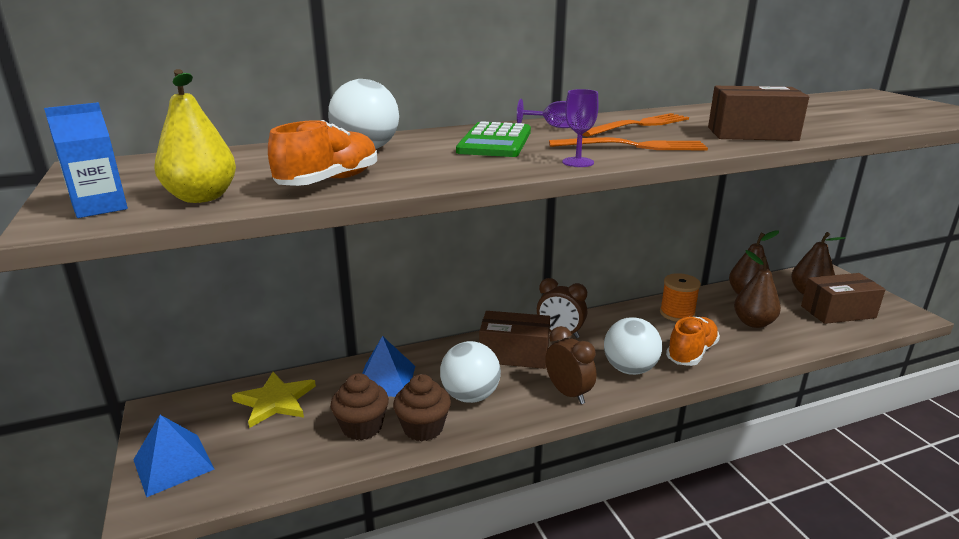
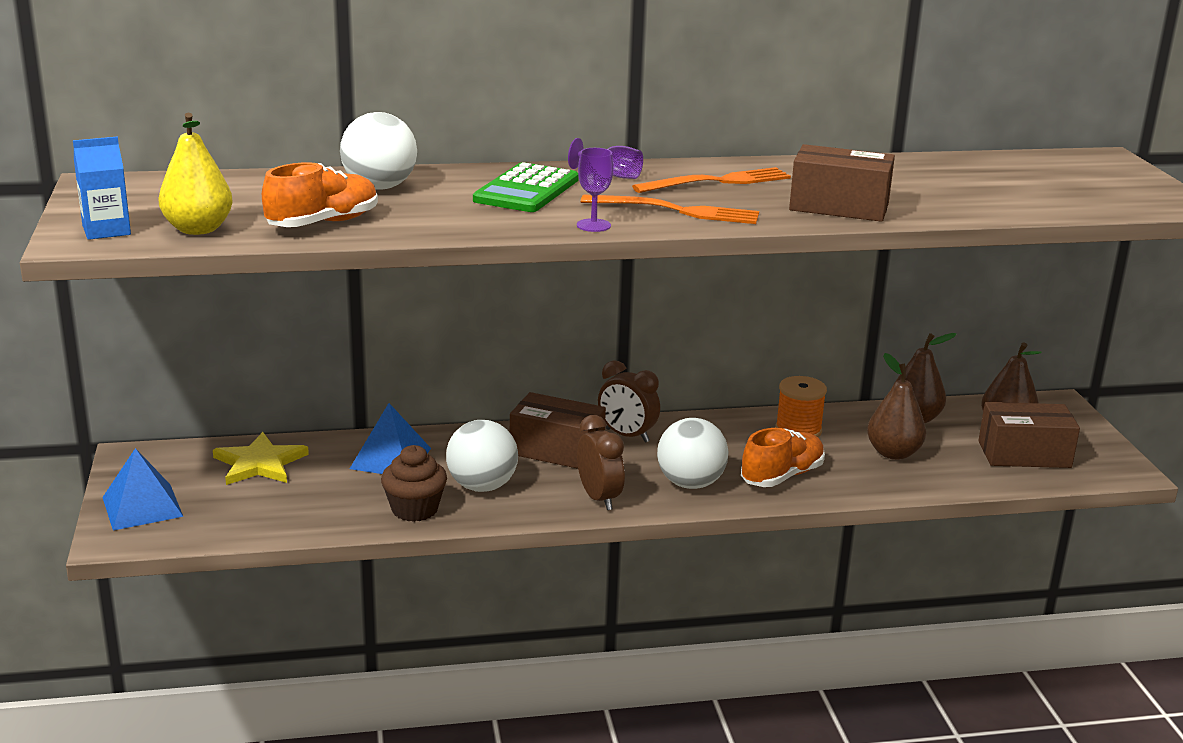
camera: 10 degrees right, 0 degrees up
(362, 427) = (348, 500): brown cupcake -> none

